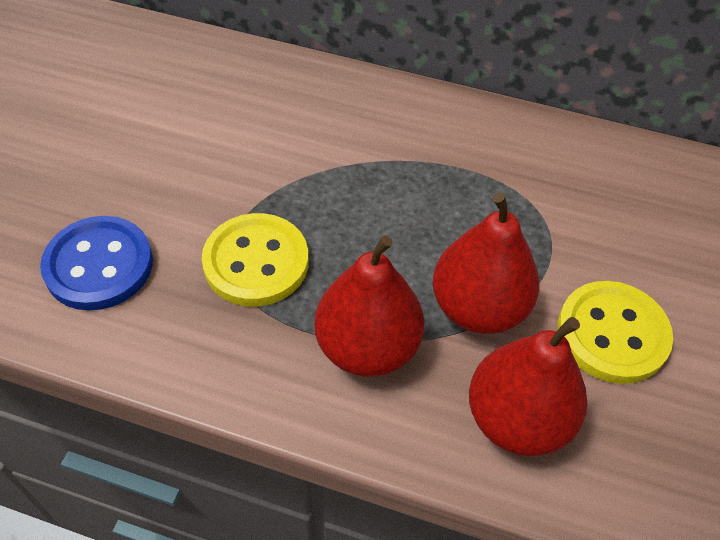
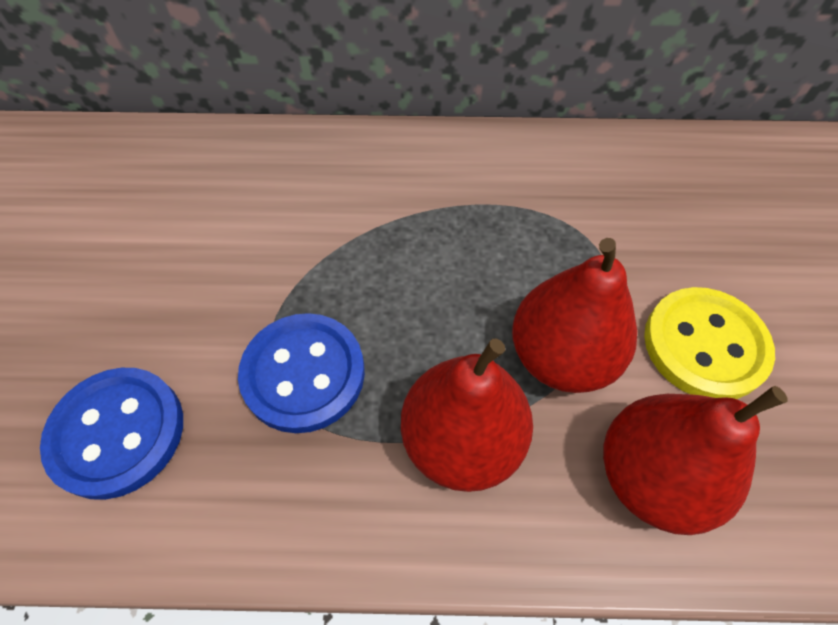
camera: 15 degrees left, 5 degrees up
(256, 262) = (303, 374): yellow button -> blue button

